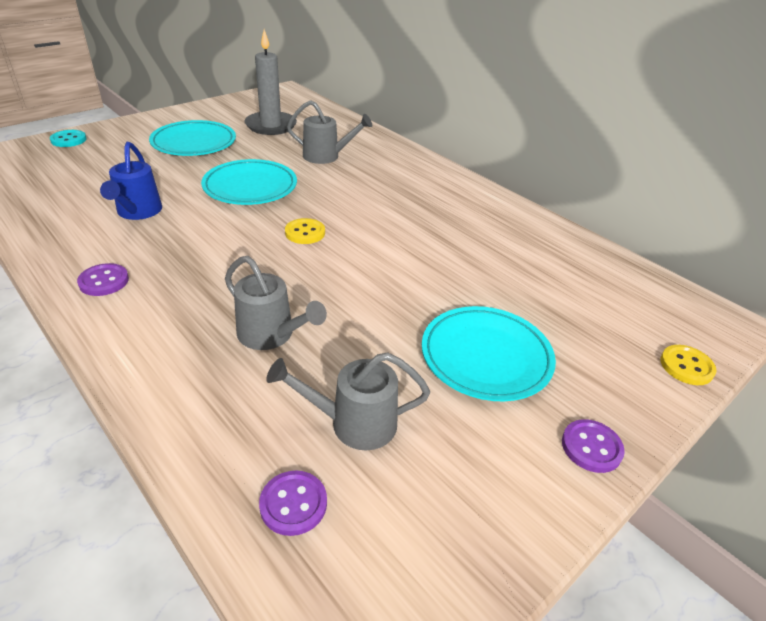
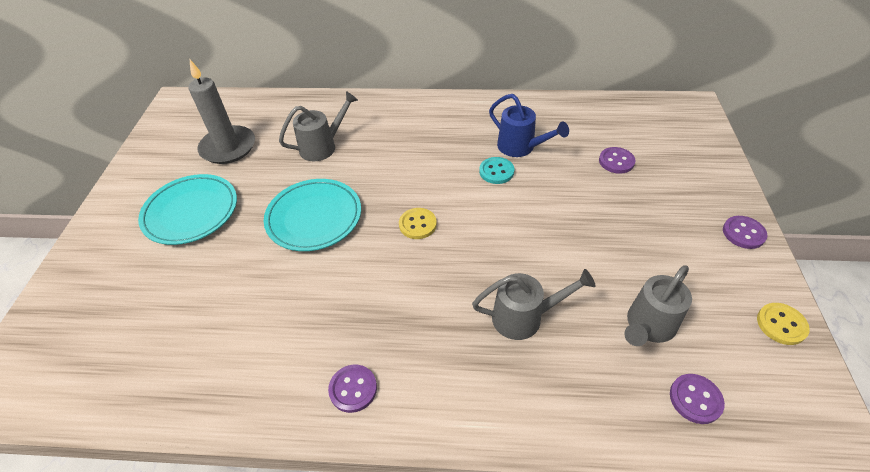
camera: 40 degrees left, 10 degrees up
(68, 140) = (55, 301): turquoise button -> turquoise button (496, 171)
(137, 212) = (267, 313): blue watering can -> blue watering can (521, 147)
(486, 357) = (638, 223): turquoise plate -> none
(549, 304) = (616, 161): none -> purple button
(686, 366) = (713, 149): yellow button -> yellow button (781, 324)

